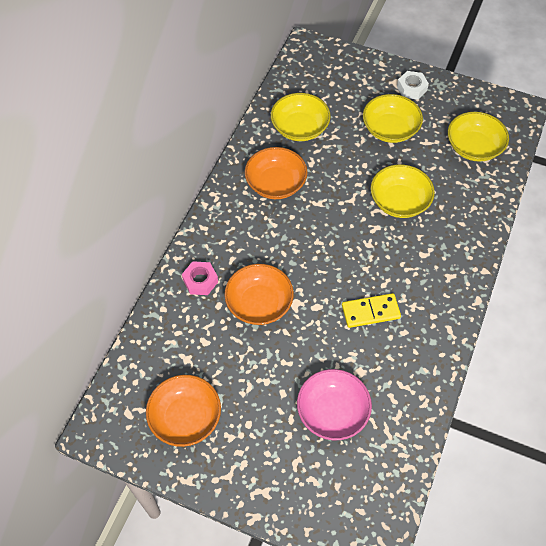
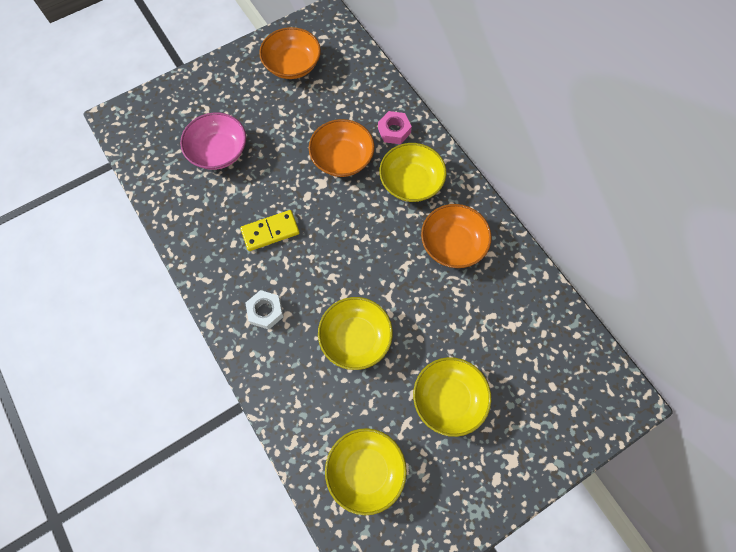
camera: 125 degrees right, 10 degrees up
(299, 128) = (508, 309): yellow bowl -> yellow bowl (411, 182)
(370, 311) = (270, 232): yellow domino -> yellow domino turned 45 degrees clockwise
(411, 88) = (491, 471): white nut -> white nut (265, 311)

